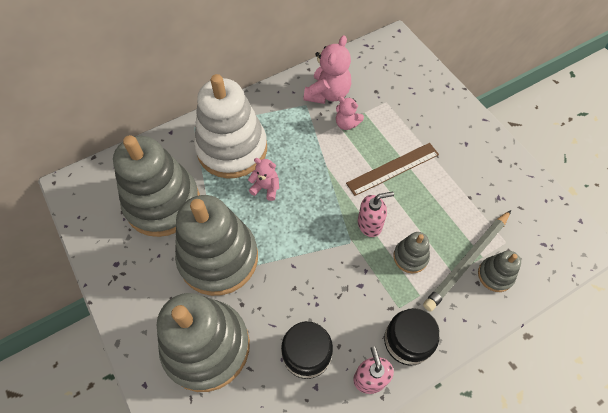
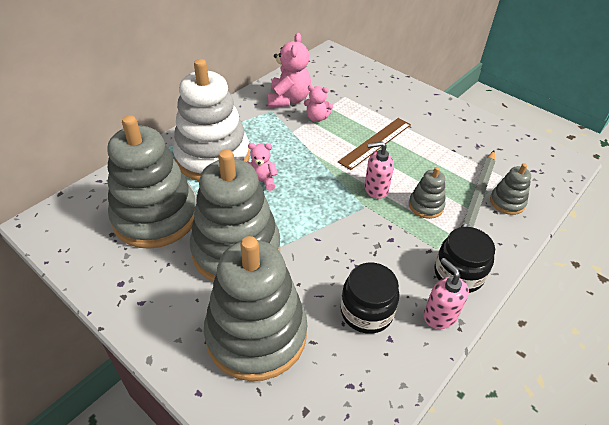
camera: 20 degrees left, 15 degrees down
(370, 224) = (375, 189): pink soap dispenser -> pink soap dispenser turned 150 degrees counterclockwise

